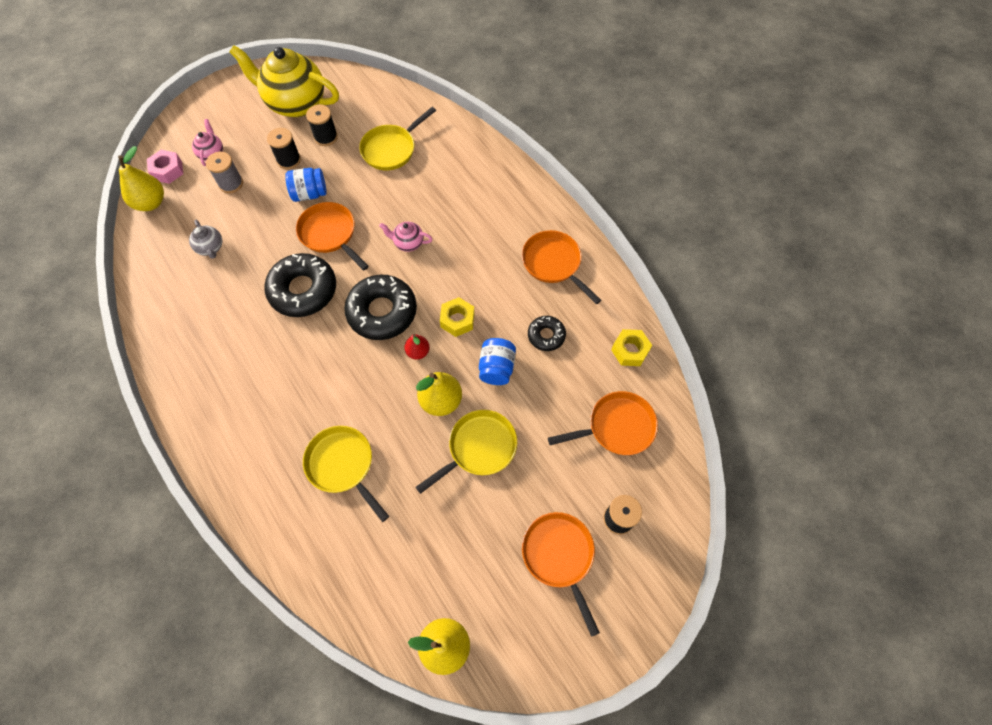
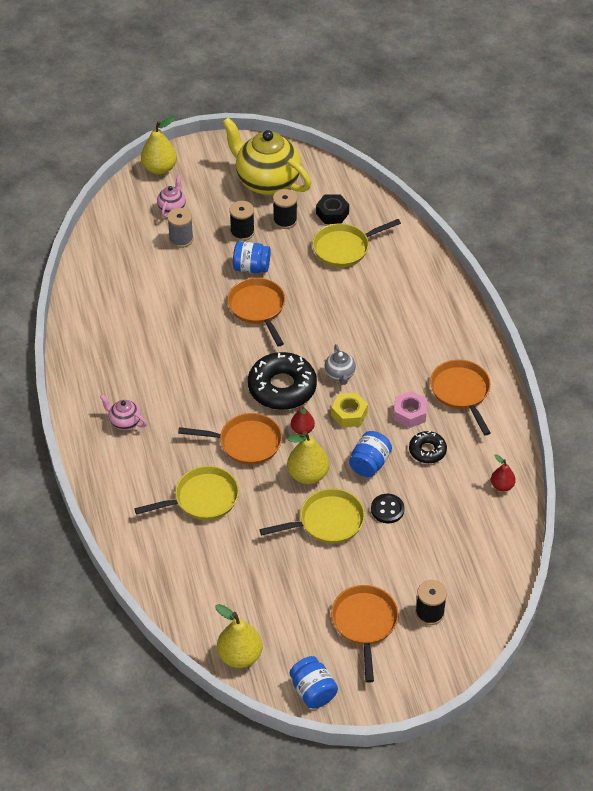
camera: 20 degrees right, 15 degrees down
(151, 203) = (103, 237): yellow pear -> yellow pear (159, 168)
(168, 170) = (127, 212): pink nut -> pink nut (410, 413)
(211, 248) = (145, 290): grey teapot -> grey teapot (340, 375)
(303, 290) = (216, 349): black donut -> none
(343, 465) = (202, 499): yellow pan -> yellow pan turned 90 degrees clockwise
(368, 118) = (332, 213): none -> black nut
(408, 243) = (328, 336): pink teapot -> pink teapot (124, 422)
(532, 413) = (387, 509): none -> black button
(537, 661) = (313, 691): none -> blue jar
(617, 427) = (461, 543): orange pan -> orange pan (246, 443)
(630, 351) = (502, 486): yellow nut -> red pear

